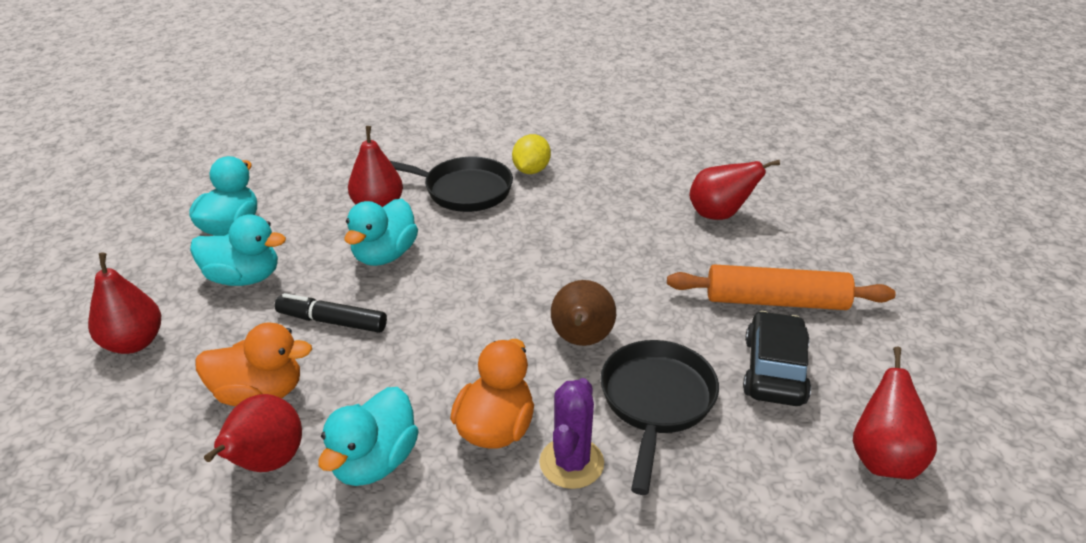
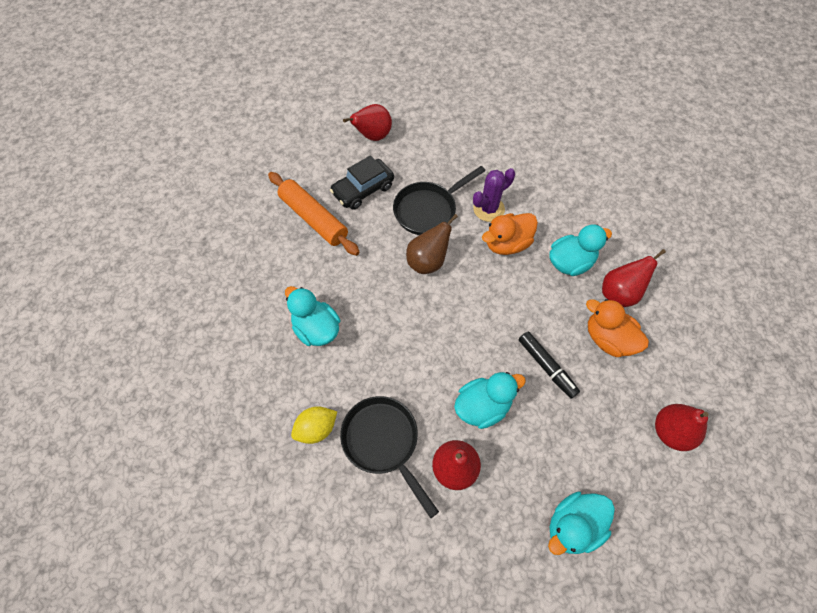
camera: 140 degrees left, 25 degrees up
(244, 278) = (584, 450): turquoise duck -> turquoise duck (316, 329)
(719, 215) = (259, 291): red pear -> none

